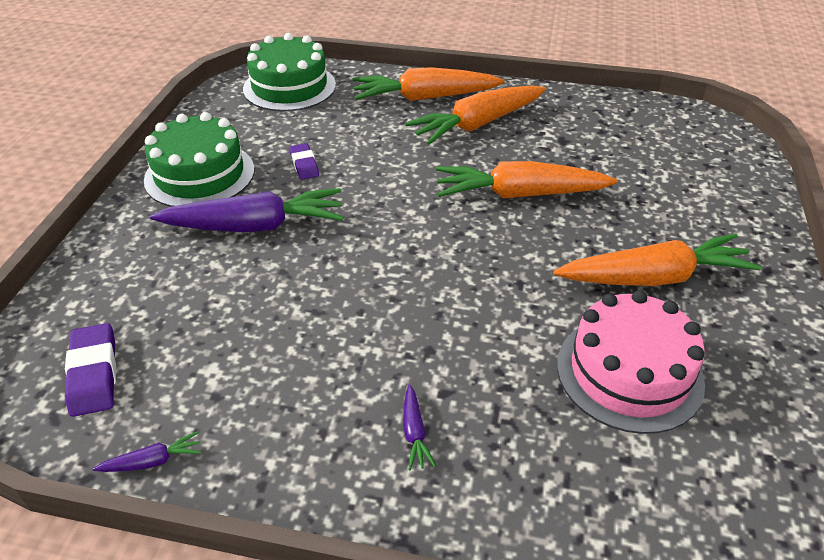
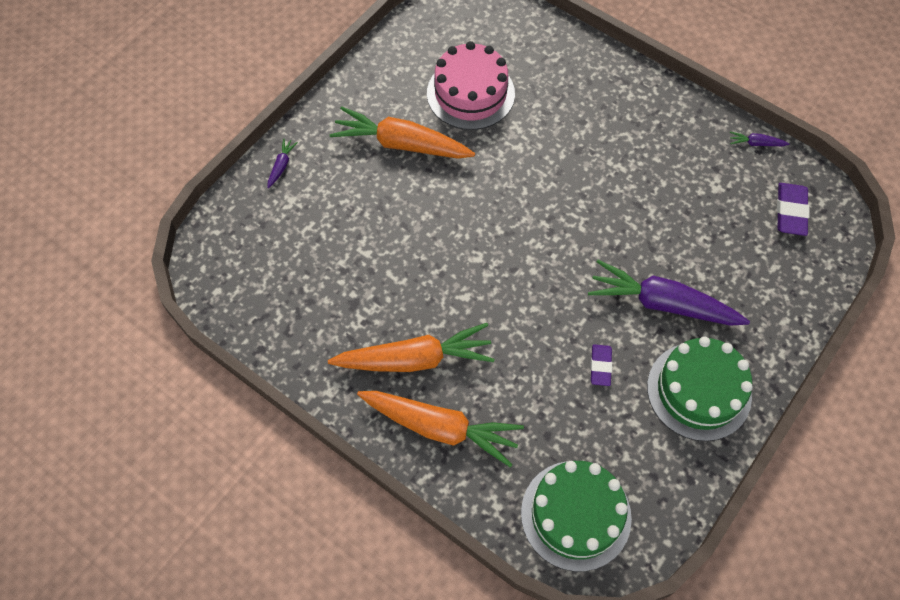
camera: 155 degrees left, 20 degrees up
(414, 433) = (609, 106): purple carrot -> purple carrot (281, 165)
(519, 194) = (438, 254): orange carrot -> none

